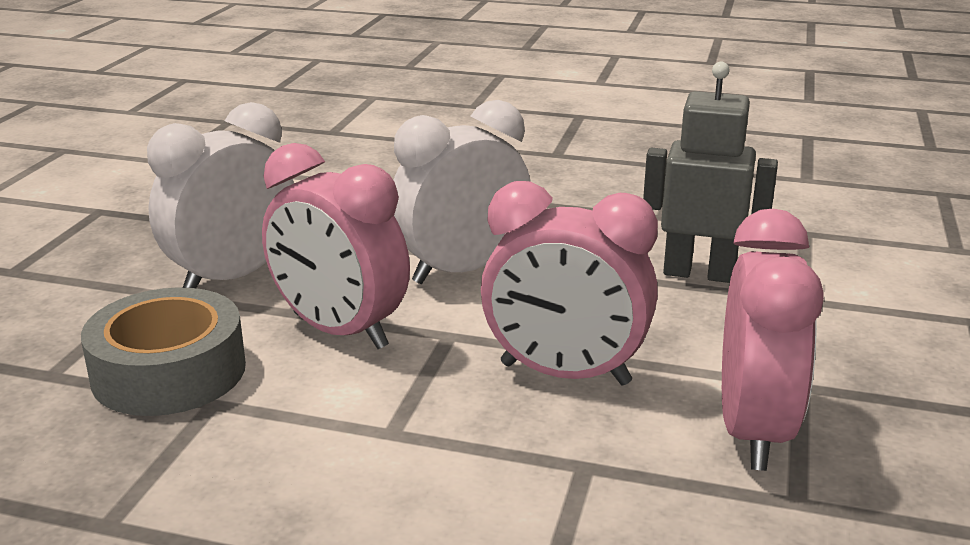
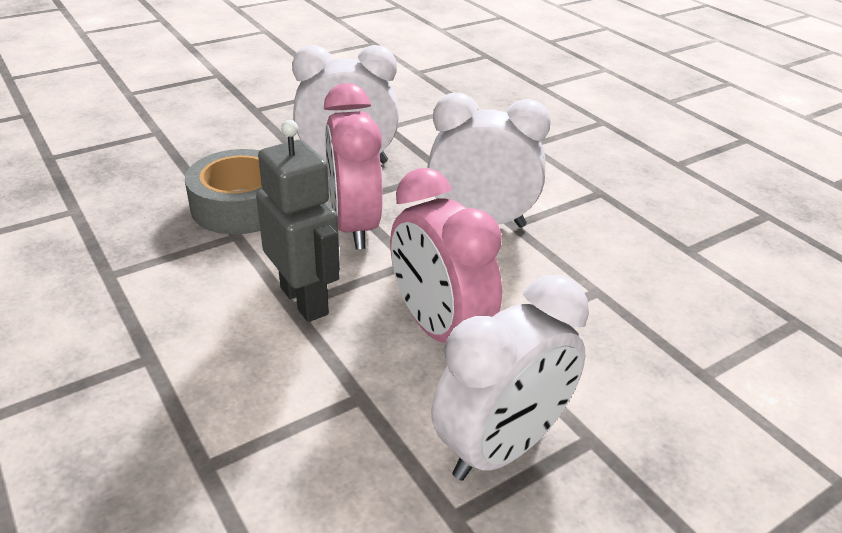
camera: 40 degrees right, 10 degrees up
(699, 273) = (647, 309): grey robot -> grey robot (305, 300)
(753, 431) = (501, 448): pink clock -> white clock

